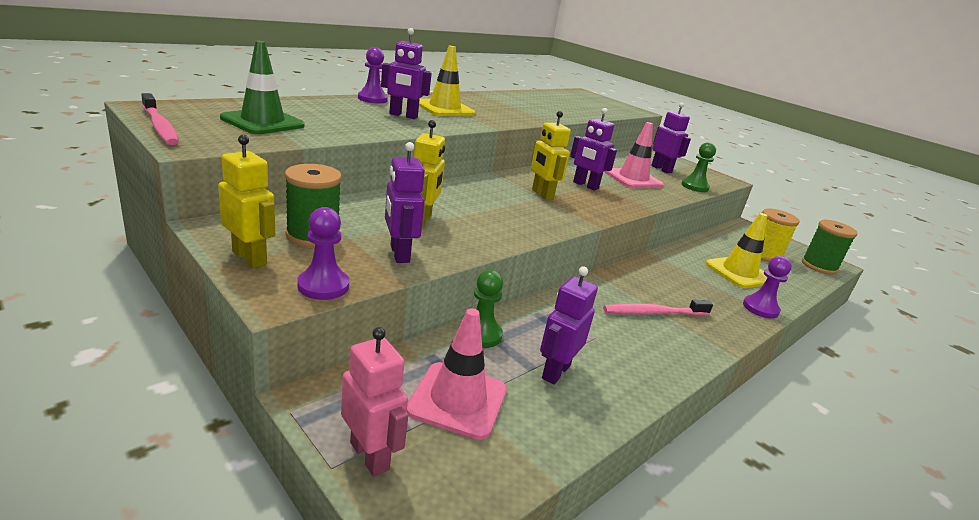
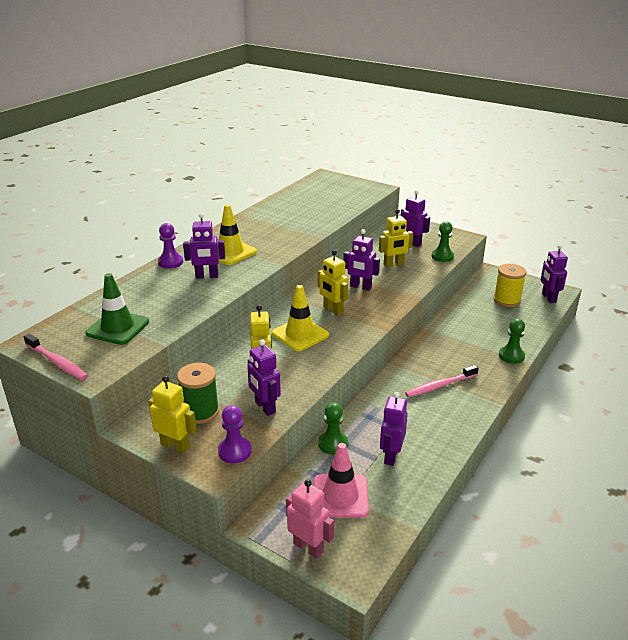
camera: 10 degrees left, 5 degrees up
(633, 179) = (393, 264): pink traffic cone -> yellow robot
(739, 272) = (491, 325): yellow traffic cone -> yellow traffic cone (300, 334)
(760, 308) = (511, 356): purple pawn -> green pawn
(819, 266) = (548, 298): green spool -> purple robot

